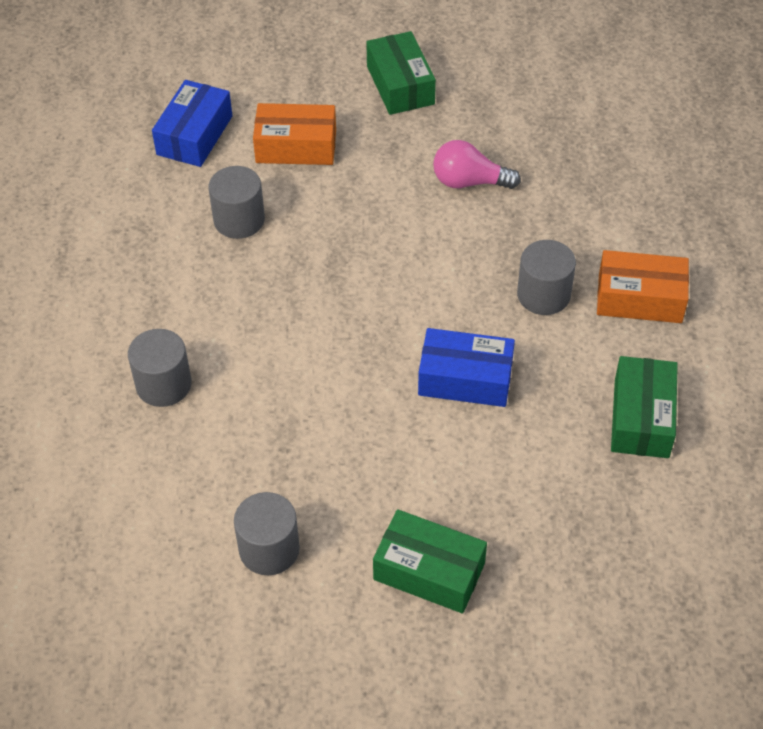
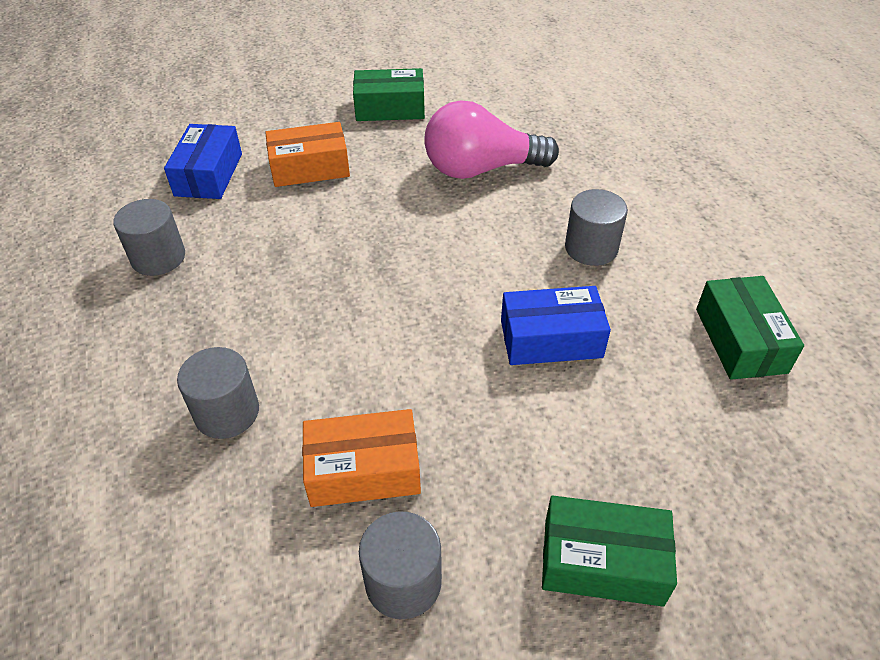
camera: 15 degrees left, 5 degrees down
(239, 220) = (271, 237): grey cylinder -> grey cylinder (158, 258)
(400, 85) = (390, 108): green box -> green box turned 60 degrees counterclockwise
(469, 182) = (481, 169): pink light bulb -> pink light bulb, size x1.62
(640, 298) = (680, 235): orange box -> orange box (363, 470)

